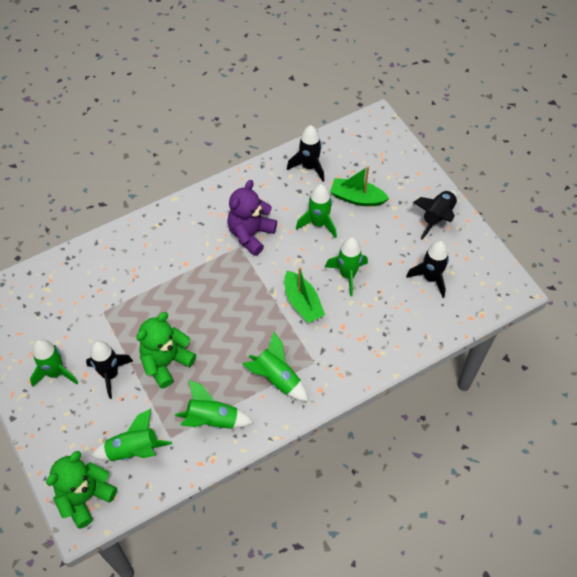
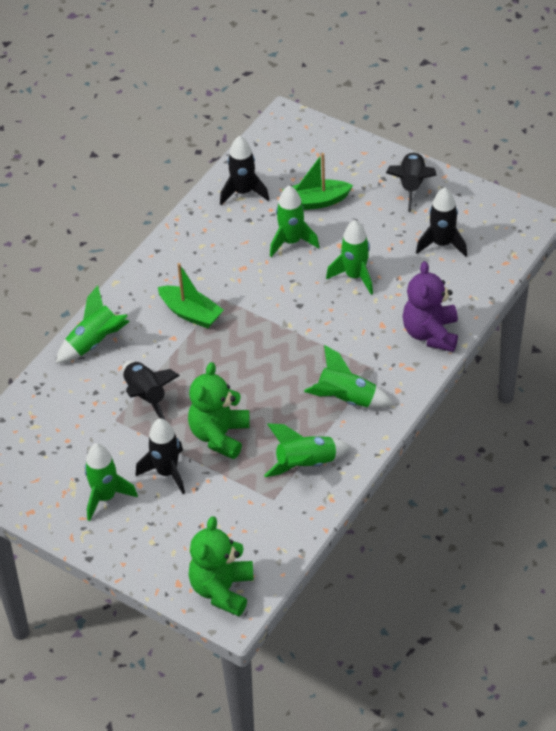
camera: 25 degrees left, 10 degrees down
(133, 450) = (242, 527): green rocket -> green rocket (94, 343)
(136, 302) = (146, 396): none -> black rocket
(251, 234) = (225, 281): purple teddy bear -> purple teddy bear (430, 333)
(302, 303) = (325, 321): green boat -> green boat (191, 313)

